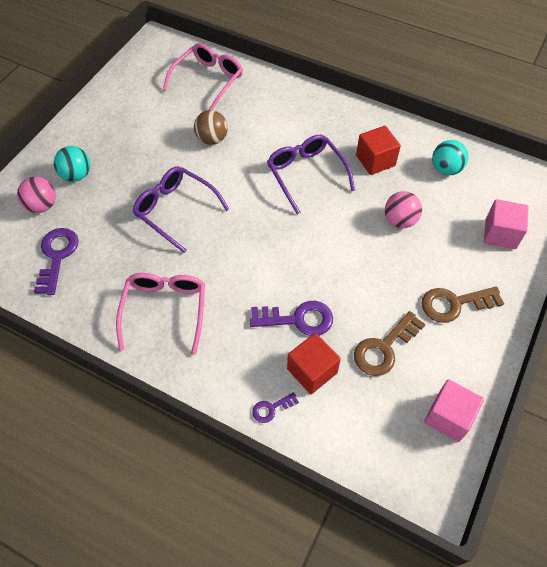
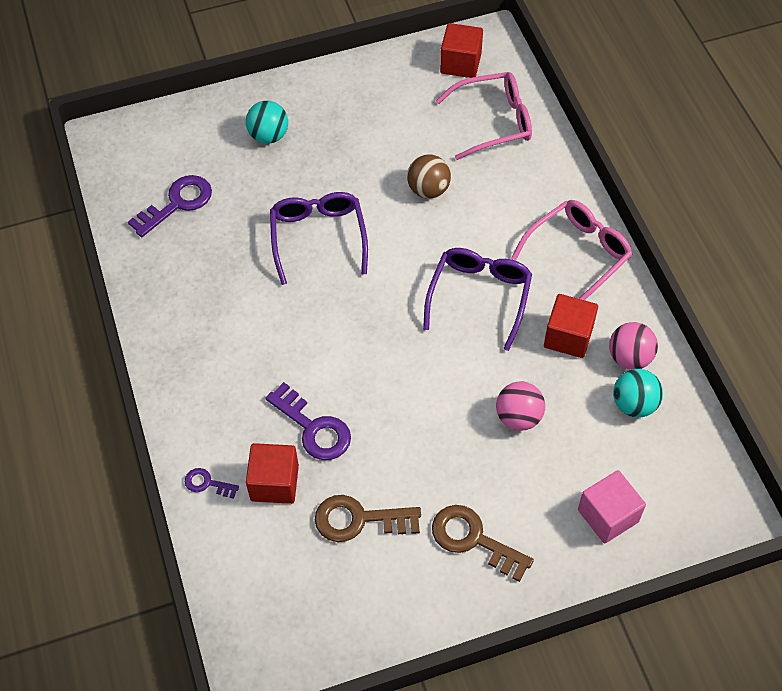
camera: 45 degrees right, 0 degrees up
(42, 206) = (211, 145): pink ball -> pink ball (629, 357)
(154, 63) = (460, 63): none -> red cube
(165, 311) = (212, 325): pink glasses -> pink glasses (577, 255)
(448, 417) = (344, 627): pink cube -> none

